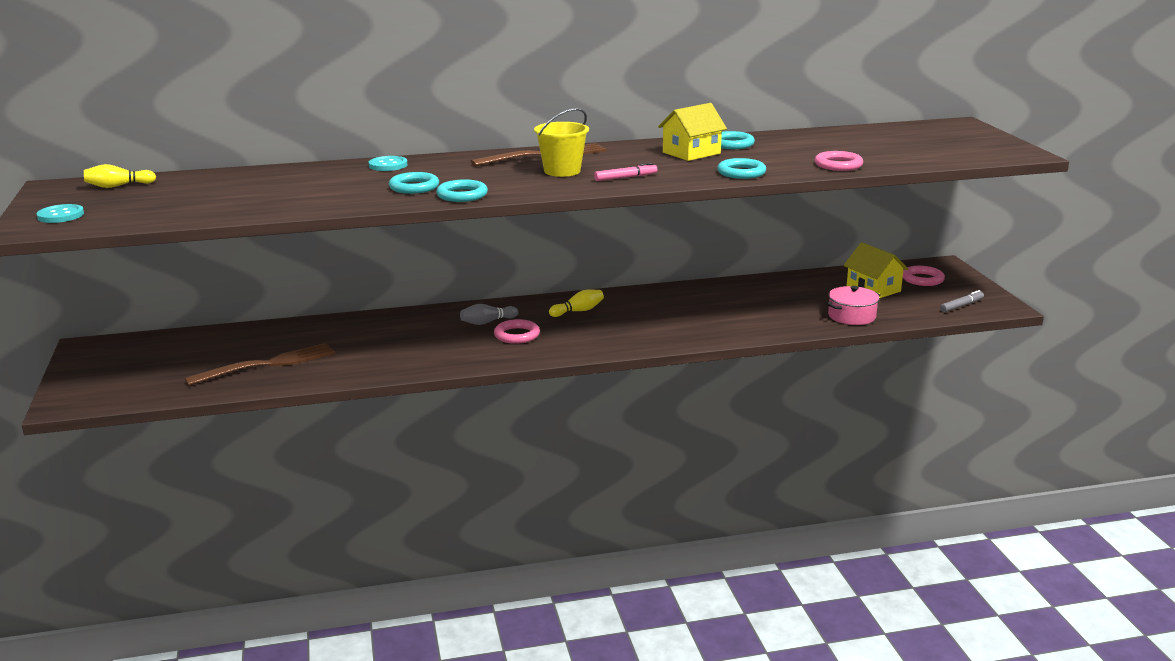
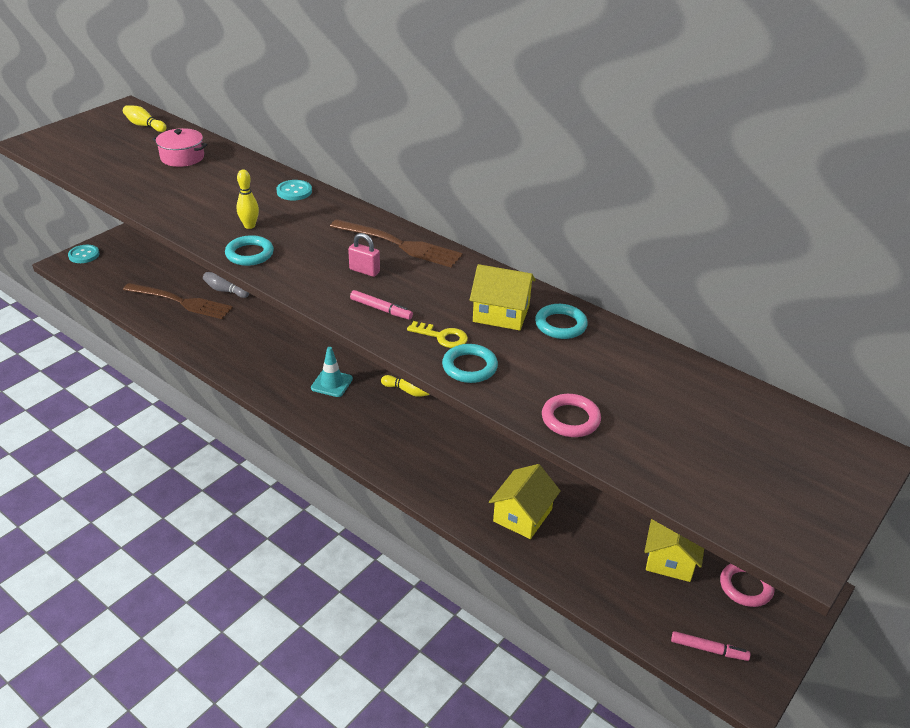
camera: 50 degrees right, 15 degrees up
(60, 215) = (68, 138): turquoise button -> turquoise button (84, 255)
(414, 187) = (249, 226): turquoise ring -> yellow bowling pin
(487, 322) = (341, 357): grey bowling pin -> grey bowling pin (225, 291)
(517, 335) = (332, 383): pink ring -> turquoise traffic cone
(562, 171) = (364, 271): yellow bucket -> pink padlock
(692, 171) = (442, 337): none -> yellow key
(775, 317) = (522, 515): none -> yellow house
(852, 316) = (582, 569): pink pot -> pink pot (182, 157)
(961, 305) = (708, 649): grey marker -> pink marker

